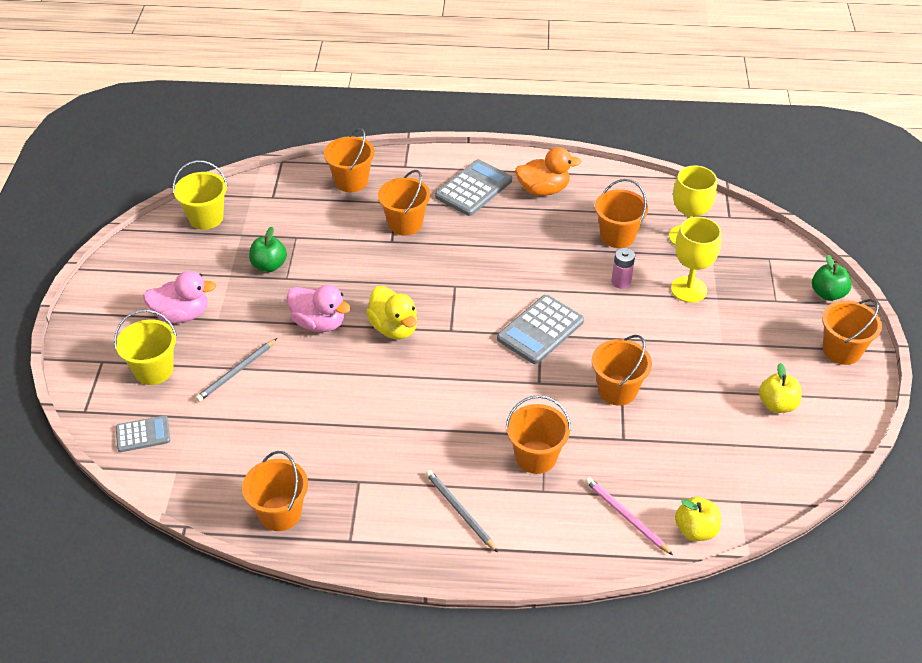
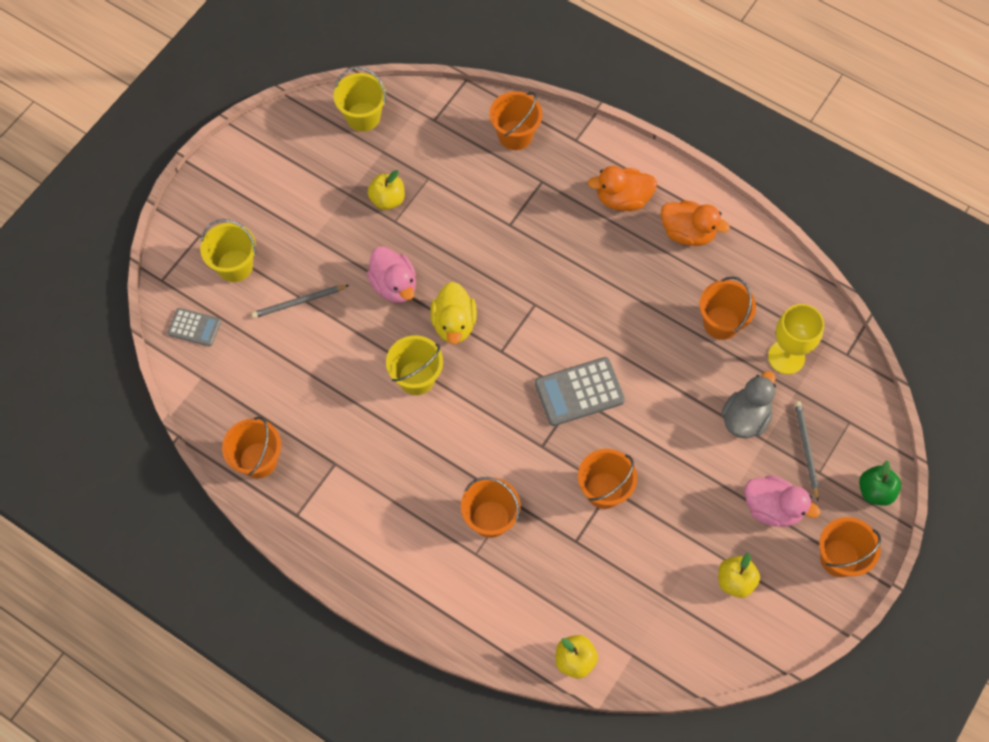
camera: 30 degrees right, 20 degrees up
(182, 314) = (286, 218): pink duck -> pink duck (772, 508)
(269, 265) = (387, 199): green apple -> yellow apple
(389, 381) = (416, 378): none -> yellow bucket
(405, 223) = (534, 210): orange bucket -> none
(460, 511) = (397, 536): grey pencil -> grey pencil (806, 449)
(473, 188) = (622, 199): grey calculator -> orange duck
(621, 282) = (688, 377): pink battery -> none
(626, 516) = (527, 615): pink pencil -> none
(688, 289) = (745, 418): yellow goblet -> grey duck

